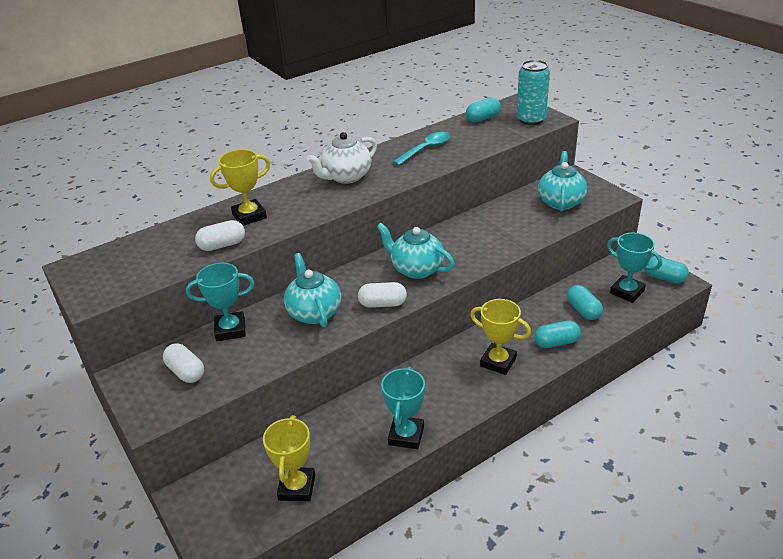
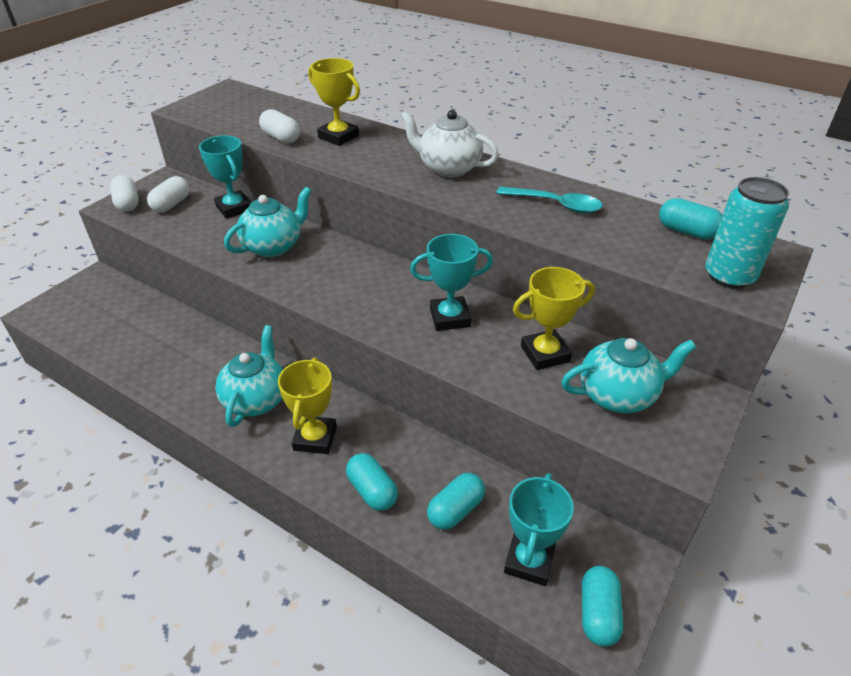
camera: 65 degrees right, 5 degrees up
(297, 487) = (106, 335): yellow trophy -> yellow trophy (545, 354)
(383, 304) = (301, 286): white capsule -> white capsule (127, 203)
(406, 435) = (179, 389): turquoise trophy -> turquoise trophy (450, 318)
(416, 269) = (377, 294): turquoise teapot -> turquoise teapot (256, 399)

